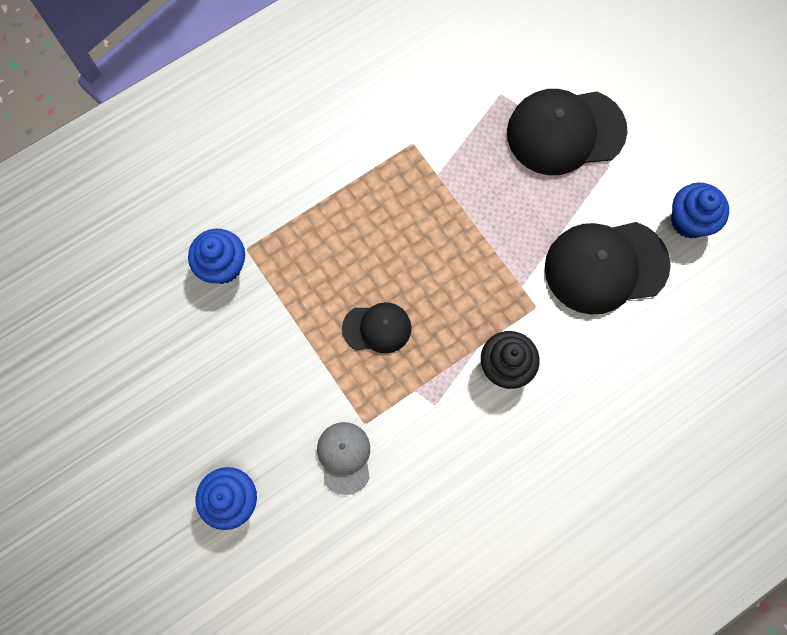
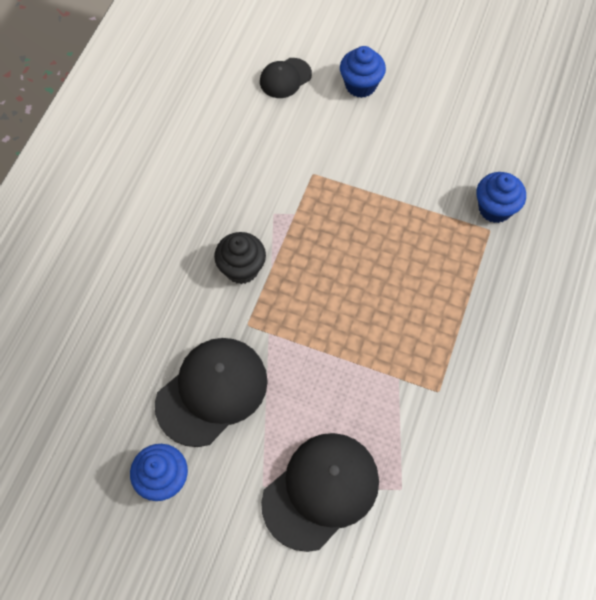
camera: 145 degrees right, 10 degrees down
(344, 457) = (310, 147): grey cap -> none
(377, 328) = (353, 236): black cap -> black cap (285, 78)

